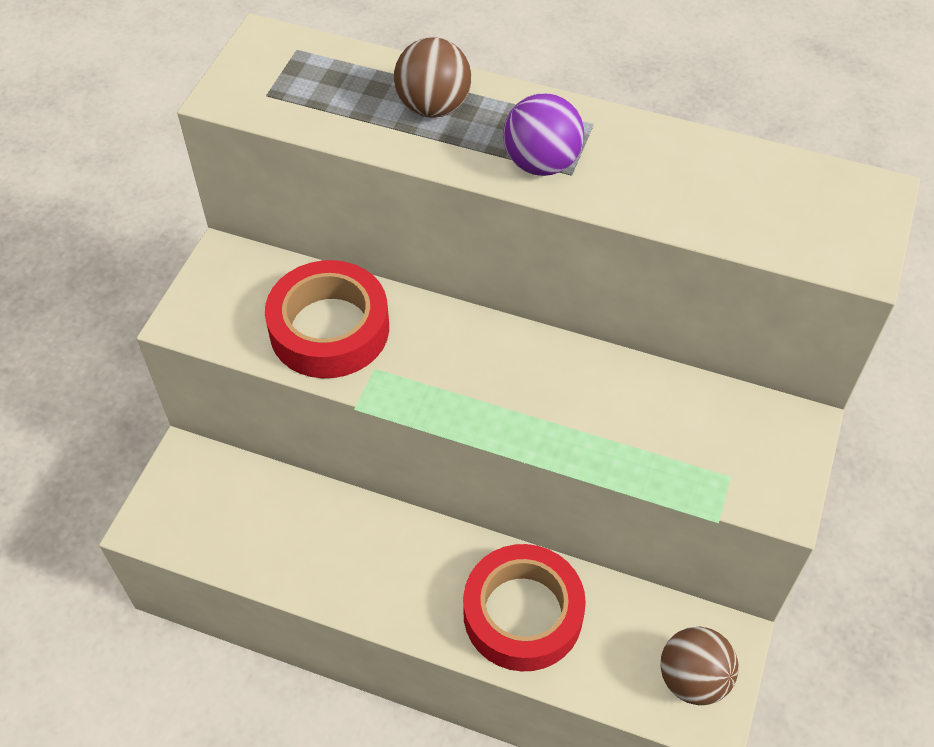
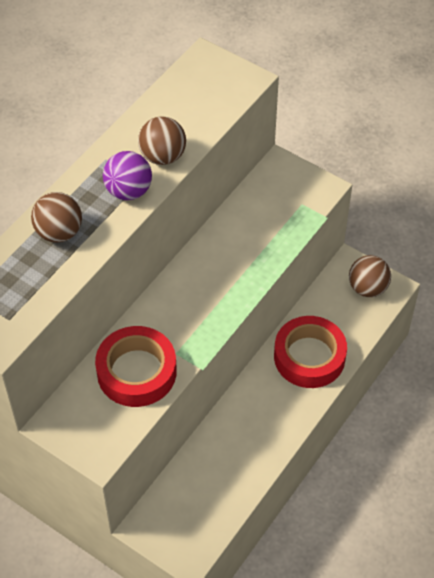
camera: 75 degrees left, 0 degrees up
(629, 187) = (163, 156): none -> brown ball

